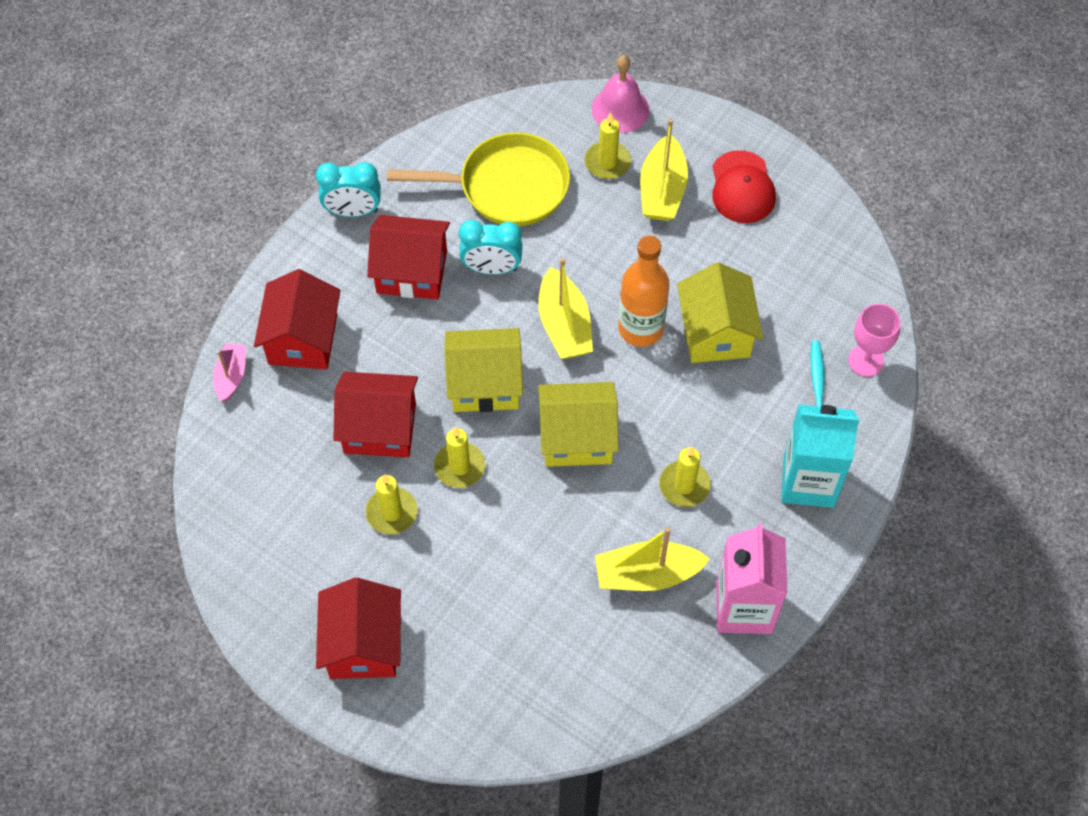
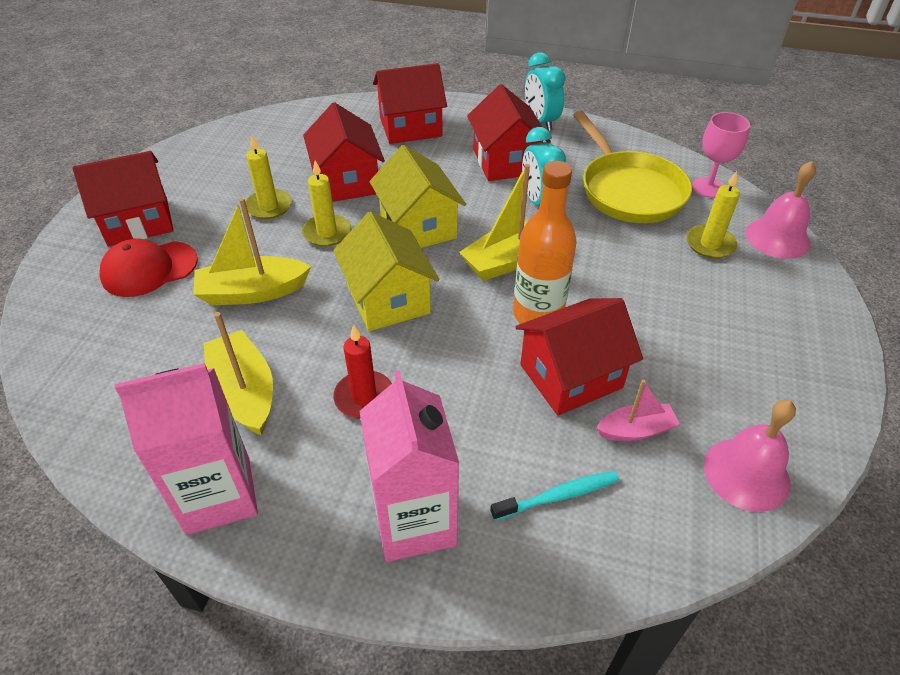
camera: 70 degrees right, 15 degrees down
(231, 376) = (362, 106): pink boat -> pink boat (635, 430)
(662, 190) = (712, 290): yellow boat -> yellow boat (252, 292)
(684, 485) = (364, 397): yellow candle -> red candle
(715, 332) = (570, 376): yellow house -> red house
(742, 187) = (772, 353): red cap -> red cap (149, 269)
(808, 481) = (414, 521): turquoise carton -> pink carton
(838, 263) = (746, 474): none -> pink bell
(866, 361) = (625, 544): pink goblet -> pink goblet (708, 187)

